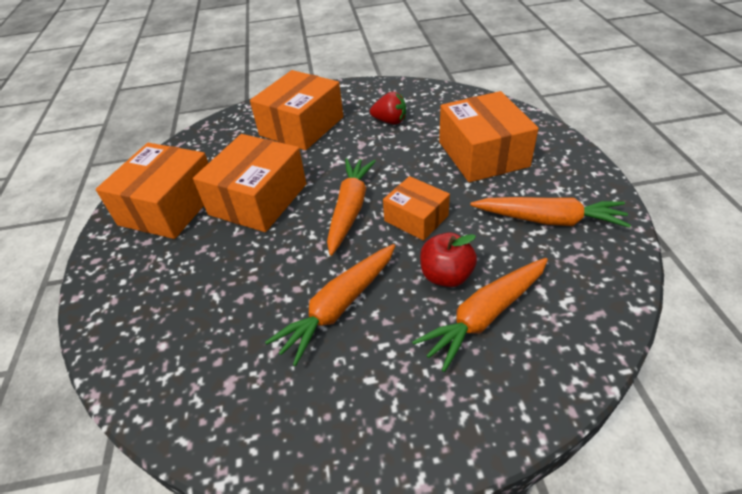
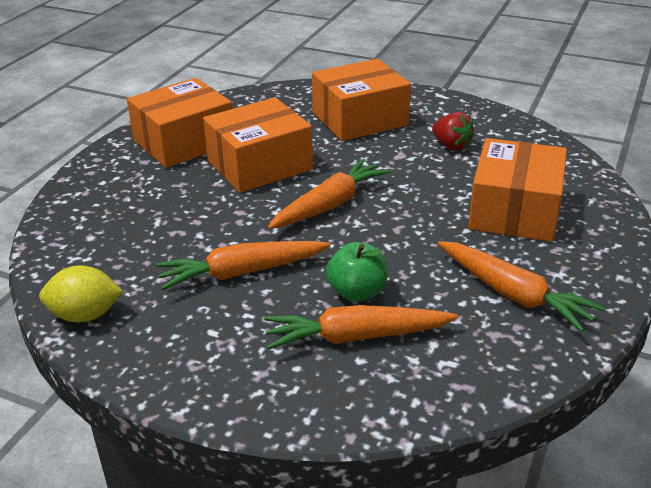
camera: 30 degrees right, 10 degrees down
(235, 434) = (85, 315): none -> yellow lemon
(416, 218) = (381, 237): orange box -> none
(446, 276) = (357, 292): red apple -> green apple

